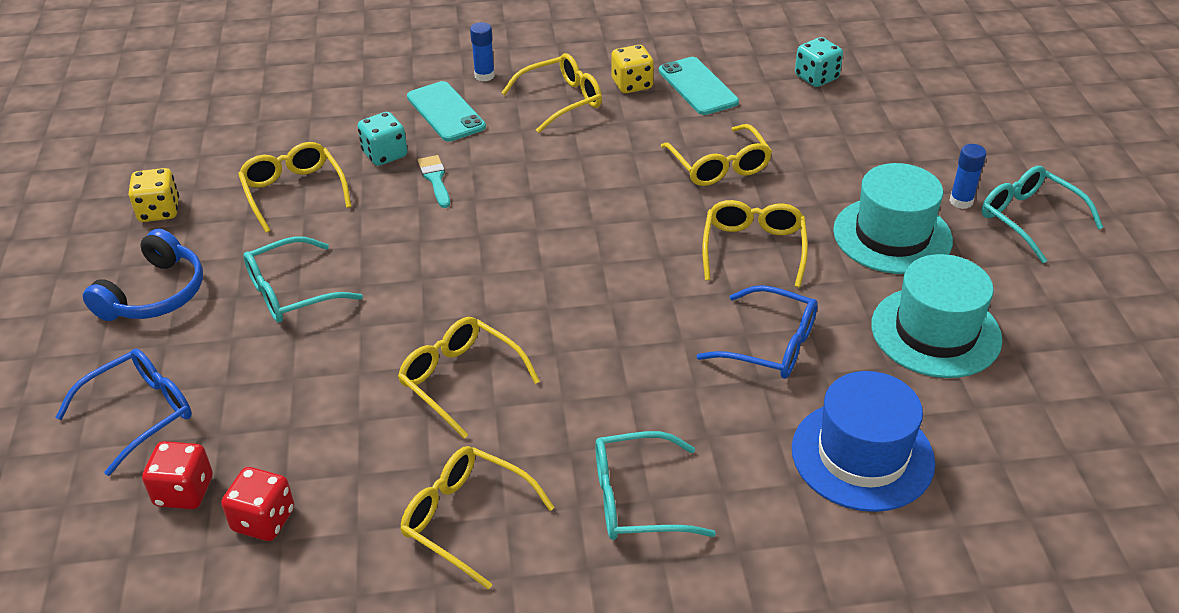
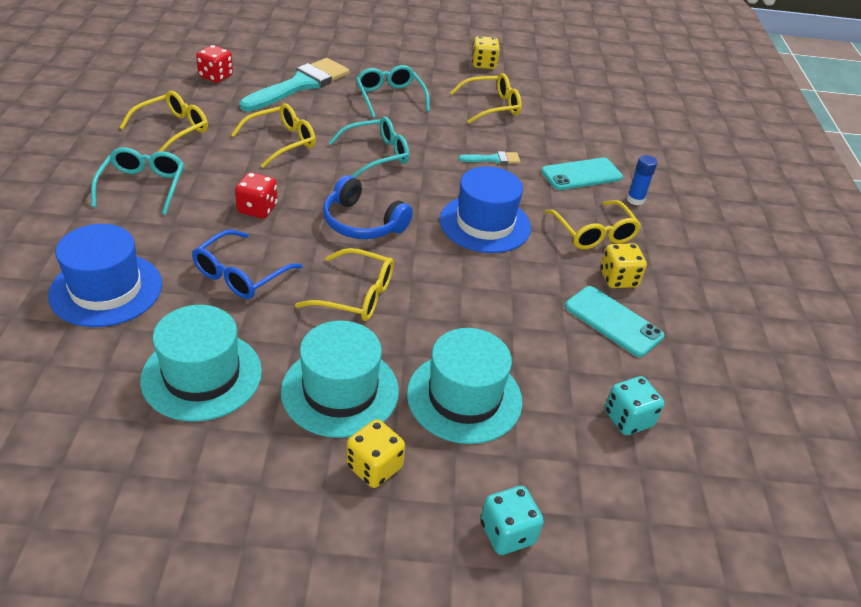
camera: 95 degrees right, 0 degrees up
(140, 413) = (312, 52): blue glasses -> none
(155, 294) = (406, 59): blue headphones -> blue headphones (362, 223)
(184, 491) = (250, 59): red dice -> red dice (257, 209)
(272, 401) = (300, 85): none -> turquoise brush
(385, 154) = (528, 143): turquoise dice -> turquoise dice (507, 533)
(578, 173) = (485, 224): none -> blue hat
(698, 86) = (613, 321): turquoise phone -> turquoise phone turned 60 degrees clockwise
(719, 166) = (478, 304): yellow glasses -> none
(850, 162) = (464, 397): none -> turquoise hat
(961, 201) = (374, 467): blue glue stick -> yellow dice
(1029, 219) = (325, 518): turquoise glasses -> turquoise glasses (377, 155)

